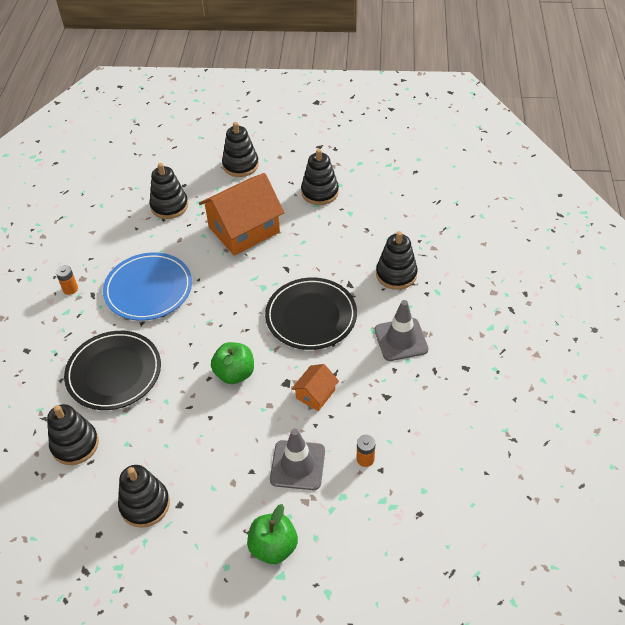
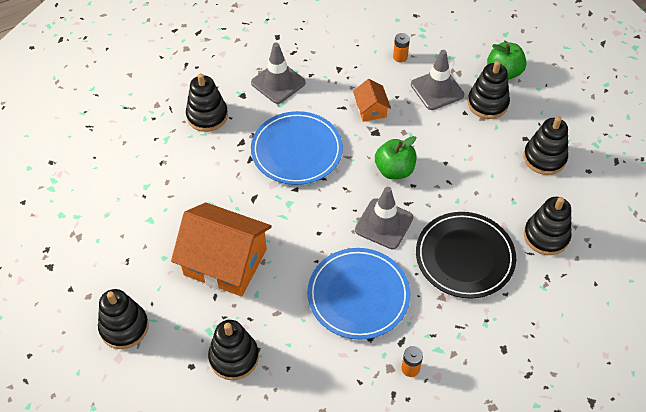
camera: 125 degrees left, 5 degrees up
(191, 336) = (384, 224): none -> grey traffic cone
(311, 316) = (296, 151): black plate -> blue plate
(315, 394) = (371, 109): orange house -> orange house turned 75 degrees clockwise
(320, 192) = (129, 226): black stacking toy -> black stacking toy (487, 103)

